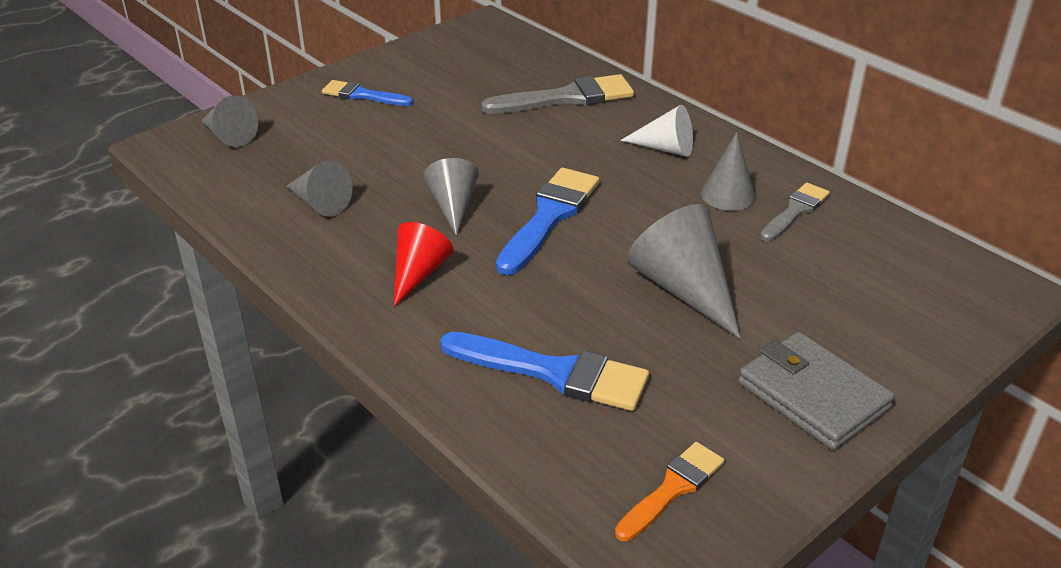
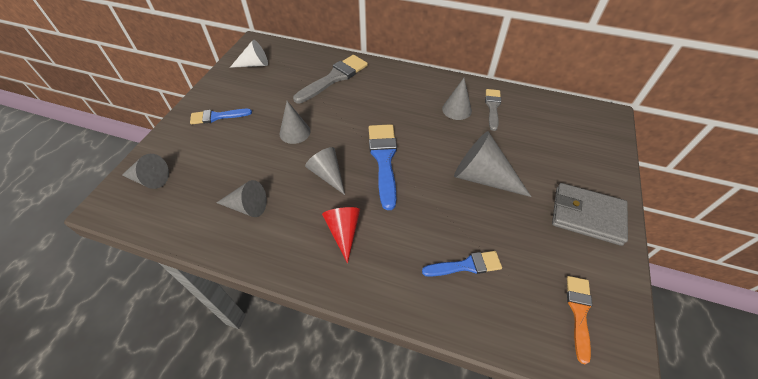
camera: 30 degrees left, 15 degrees up
(450, 144) = (295, 132): none -> grey cone
(553, 372) = (466, 265): blue brush -> blue brush, size x0.62
(665, 148) = (406, 92): white cone -> white cone (254, 64)

